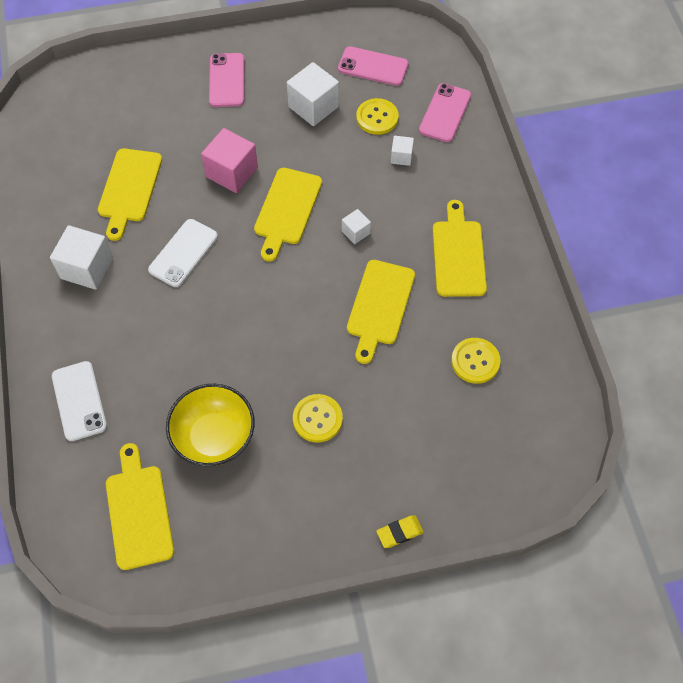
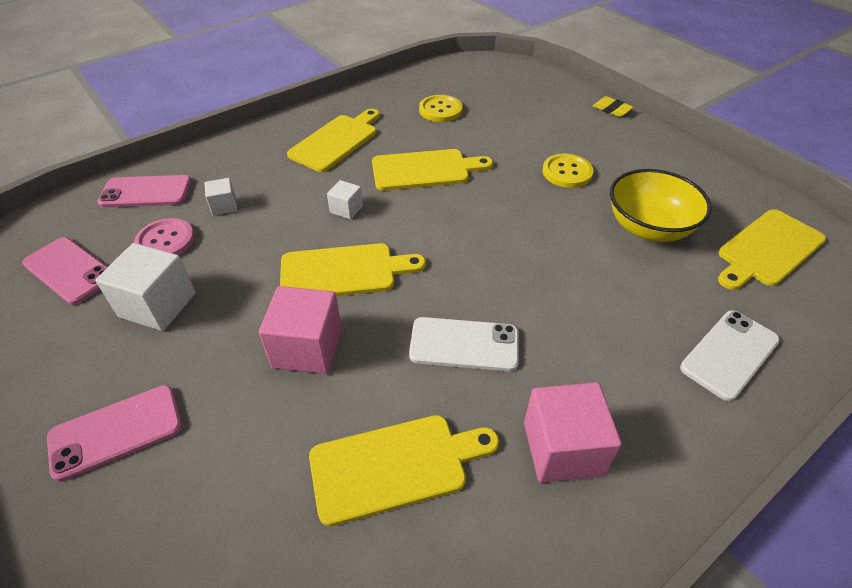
camera: 115 degrees left, 15 degrees down
(87, 268) = (562, 448): white cube -> pink cube
(373, 67) = (69, 270): pink phone -> pink phone turned 45 degrees counterclockwise
(377, 117) = (165, 241): yellow button -> pink button
(458, 254) = (336, 141): yellow cutting board -> yellow cutting board turned 150 degrees clockwise

